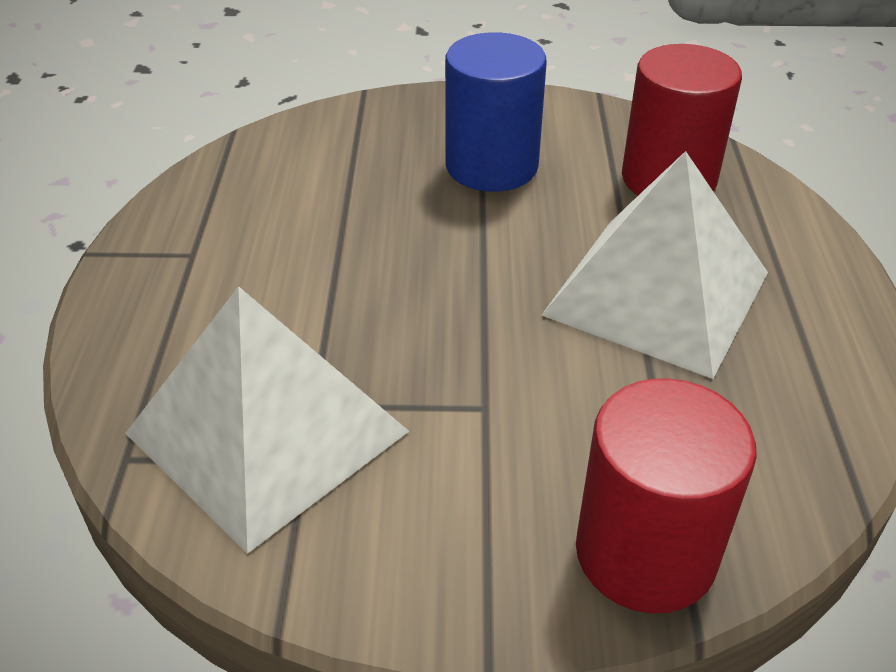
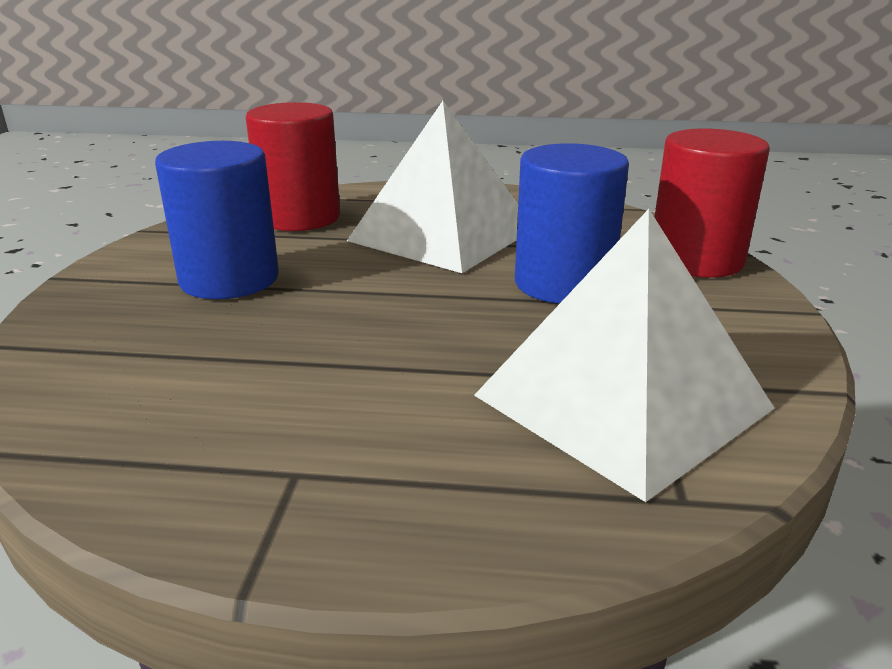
camera: 85 degrees left, 15 degrees down
(528, 401) = (563, 284): none -> blue cylinder

